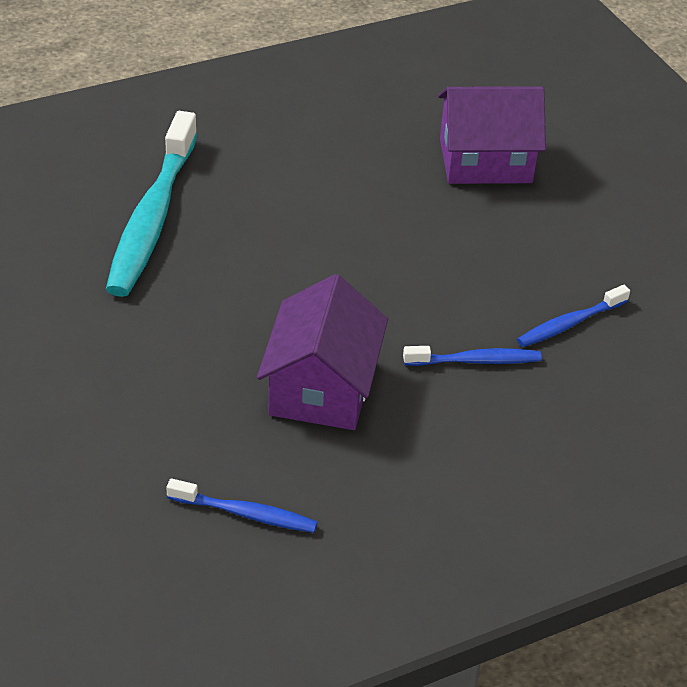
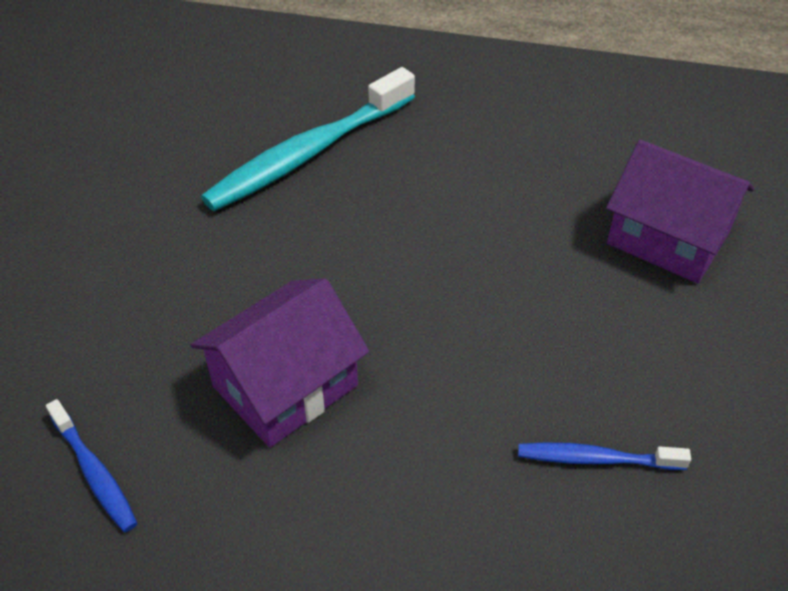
camera: 40 degrees right, 5 degrees up
(475, 361) = (456, 443): blue toothbrush -> none

